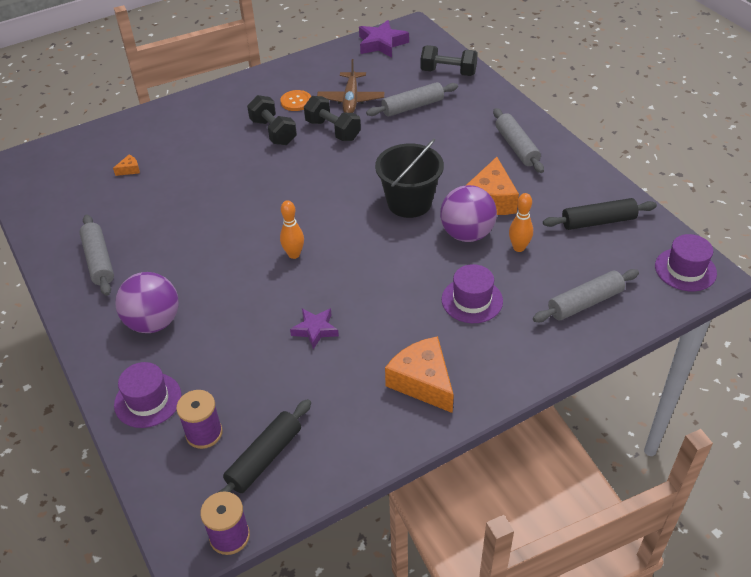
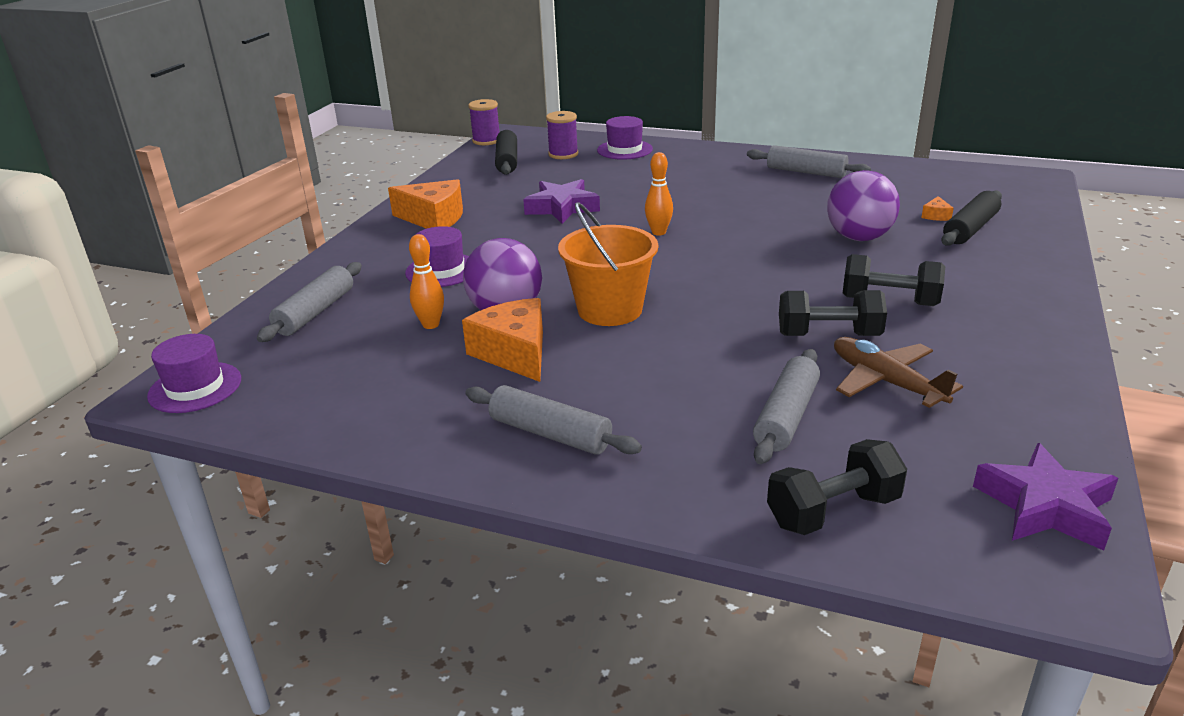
camera: 140 degrees right, 15 degrees down
(153, 322) = (692, 169): purple ball -> purple ball (858, 237)
(296, 101) = (945, 343): orange button -> none
(315, 330) = (562, 208): purple star -> purple star, size x1.53
(409, 202) = (610, 310): black bucket -> orange bucket
(598, 221) = (345, 390): black rolling pin -> black rolling pin (970, 229)

